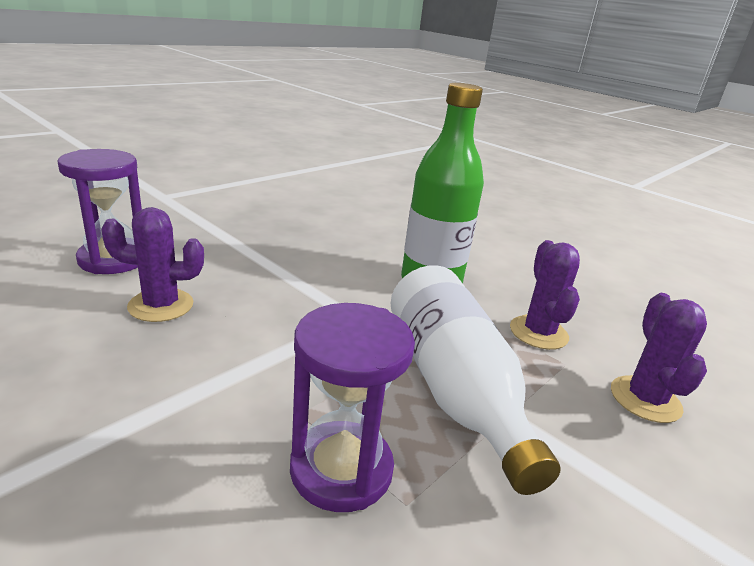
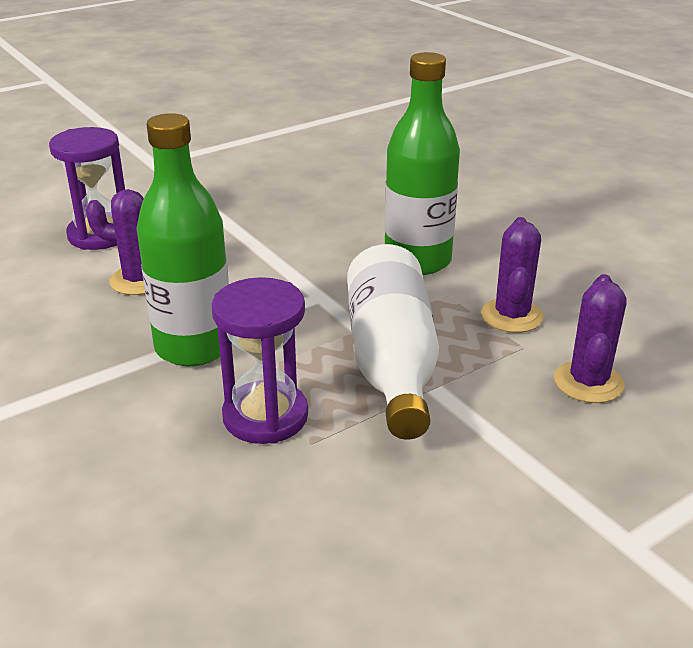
camera: 15 degrees right, 5 degrees up
(235, 381) = (194, 347): none -> green bottle

